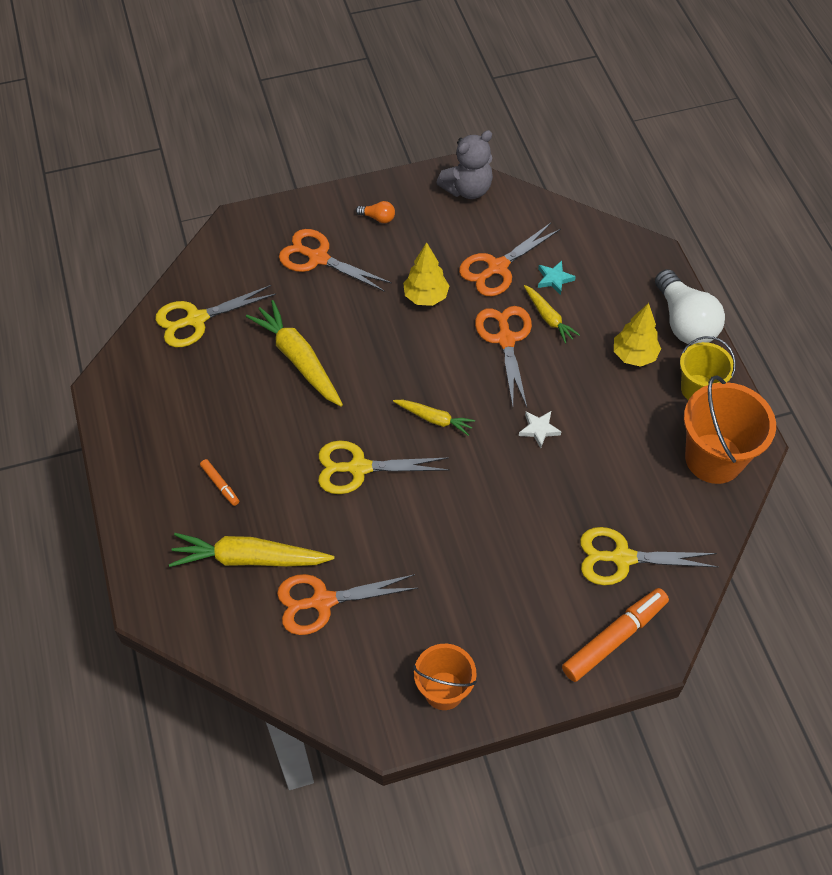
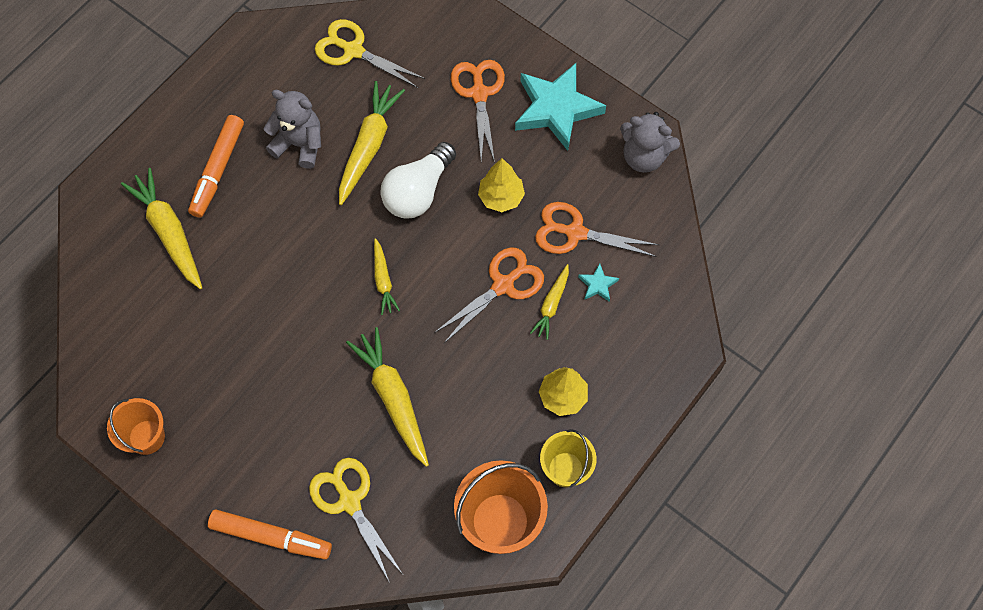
camera: 55 degrees right, 10 degrees up
(220, 485) = (217, 170): orange marker -> orange marker, size x2.06
(251, 408) = (299, 144): none -> grey teddy bear
(323, 601) = (166, 305): orange scissors -> none
(359, 468) = (299, 255): yellow scissors -> none
(378, 218) = (556, 109): orange light bulb -> turquoise star
(539, 429) = (430, 365): white star -> none
(549, 472) = (393, 398): none -> yellow carrot
(684, 322) = (632, 418): white light bulb -> white light bulb (418, 191)

